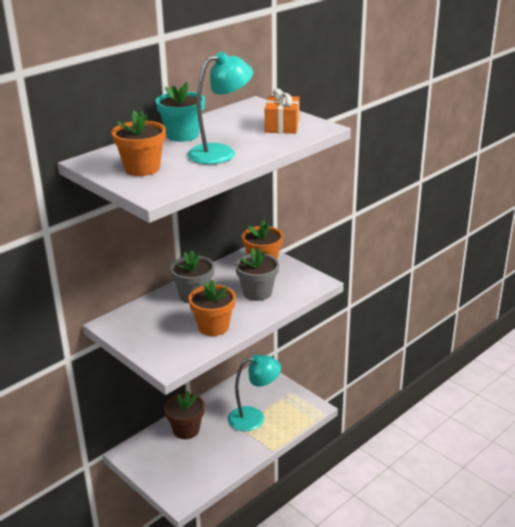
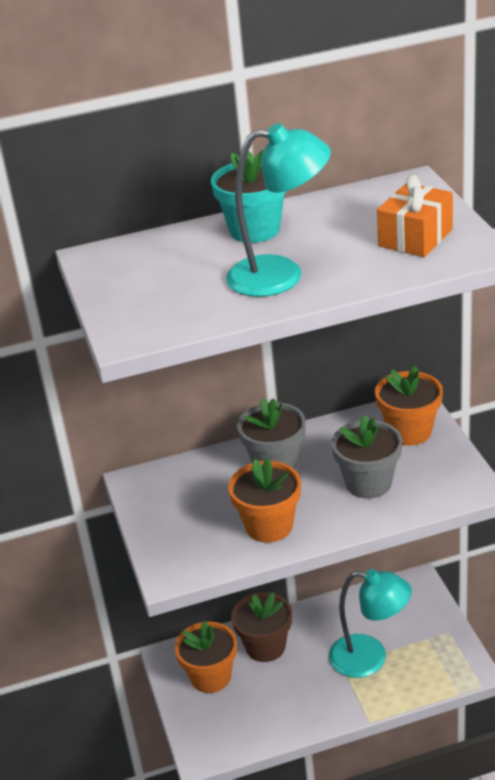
camera: 30 degrees right, 5 degrees up
(142, 168) = (150, 285): orange flower pot -> orange flower pot (211, 677)

